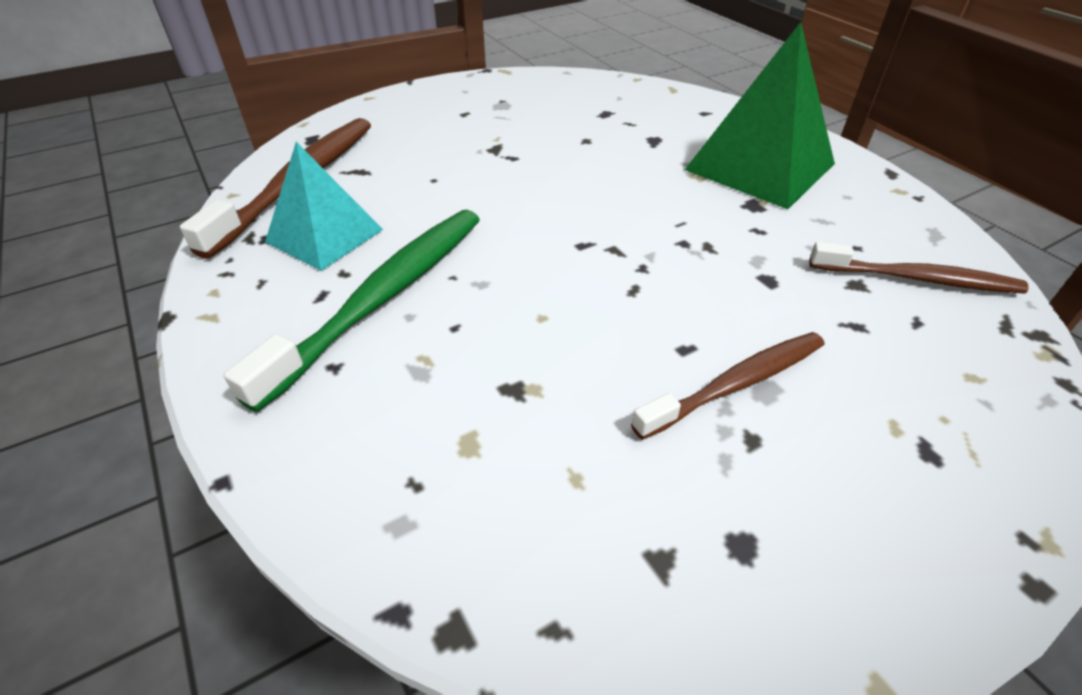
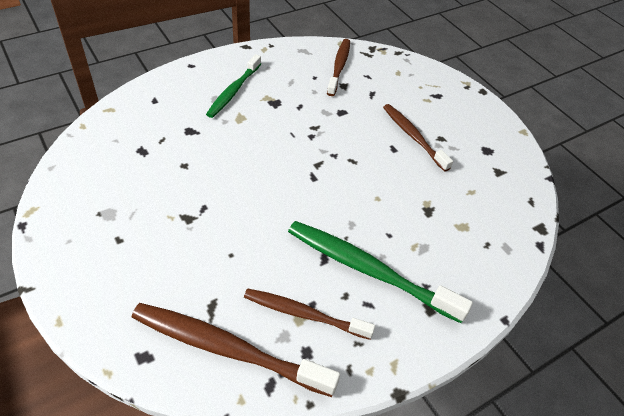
camera: 95 degrees left, 5 degrees up
(324, 235) = (304, 314): turquoise pyramid -> brown toothbrush
(760, 166) = (233, 91): green pyramid -> green toothbrush

